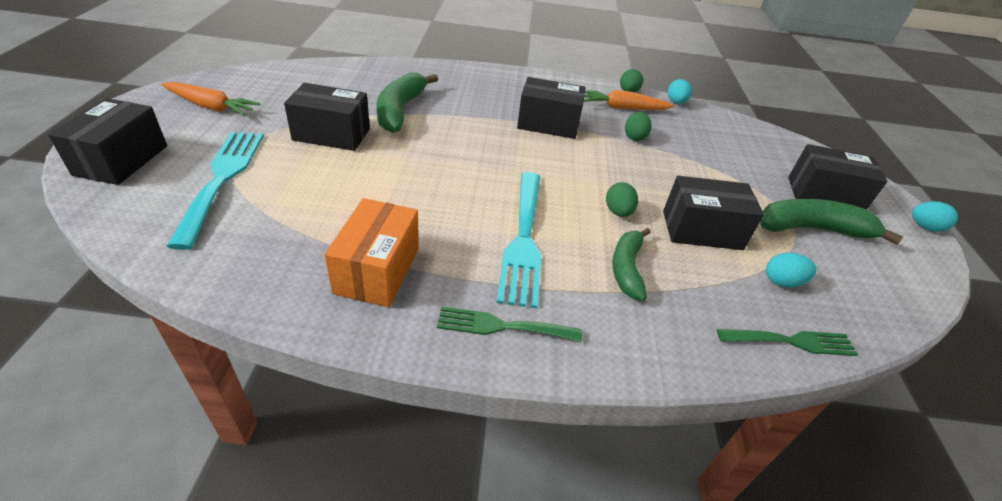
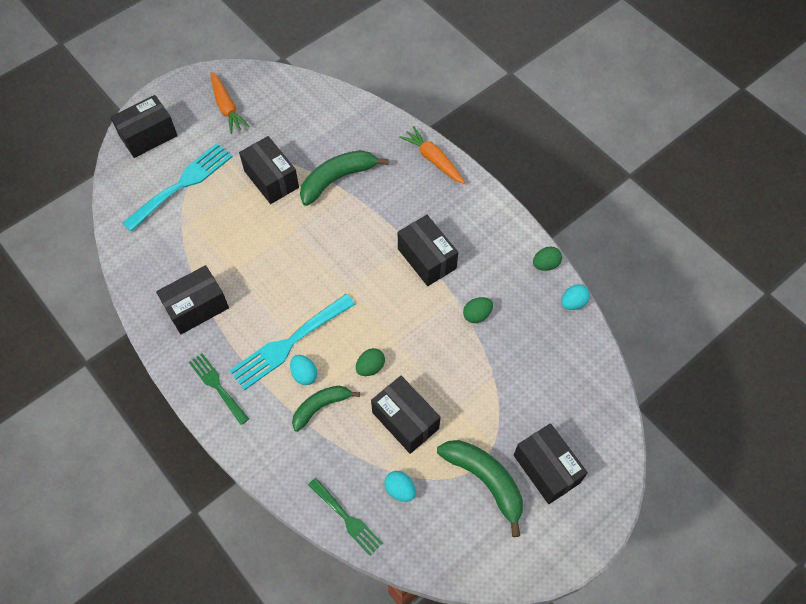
camera: 50 degrees right, 20 degrees up
(377, 270) = (196, 307): orange box -> black box
(623, 108) = (513, 279): orange carrot -> orange carrot (433, 159)
(924, 227) = (581, 551): turquoise egg -> turquoise egg (304, 374)

